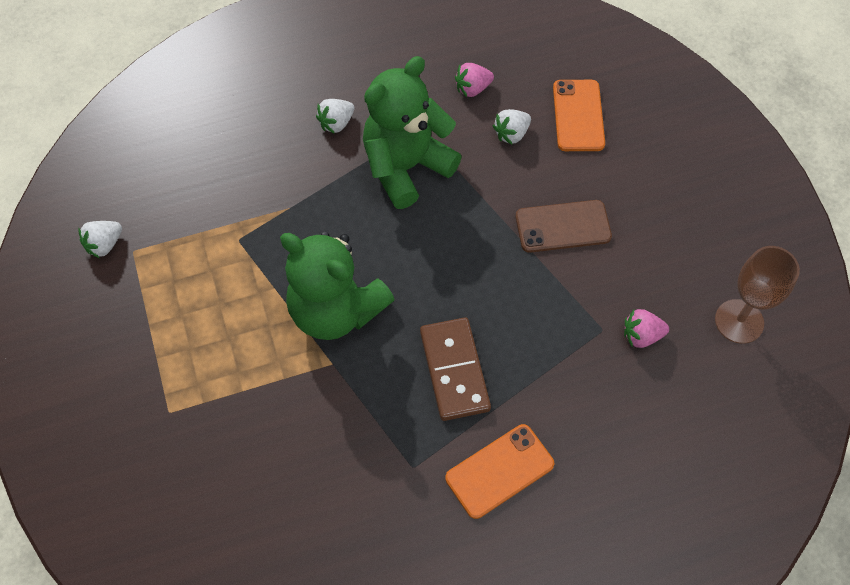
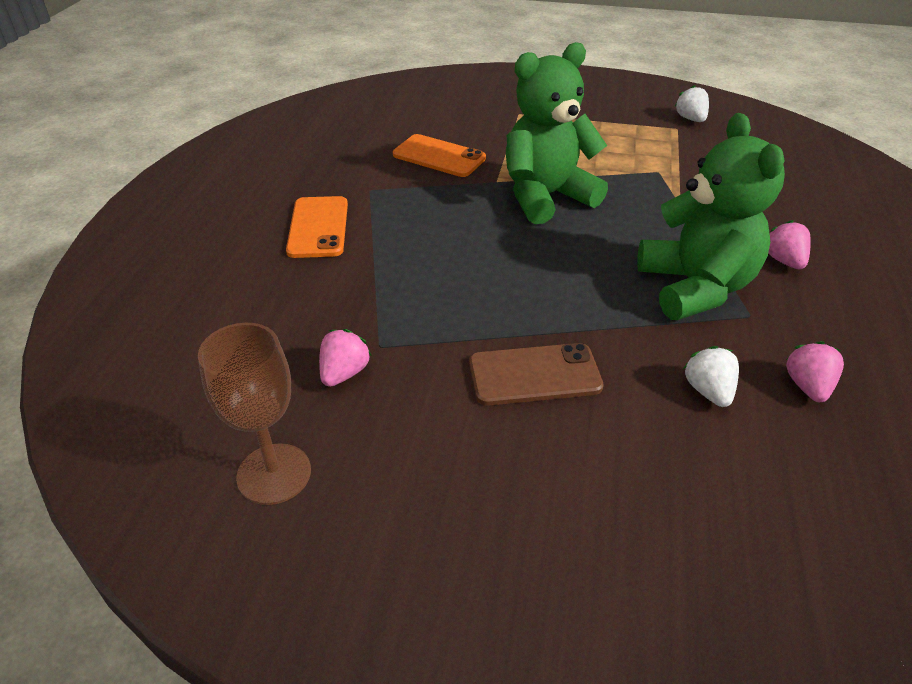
camera: 120 degrees right, 20 degrees down
(336, 123) = (784, 261): white strawberry -> pink strawberry
(454, 370) = (430, 236): brown domino -> none
(563, 226) = (534, 375): brown phone -> brown phone turned 60 degrees clockwise
(578, 116) = (714, 477): orange phone -> orange phone (439, 156)

